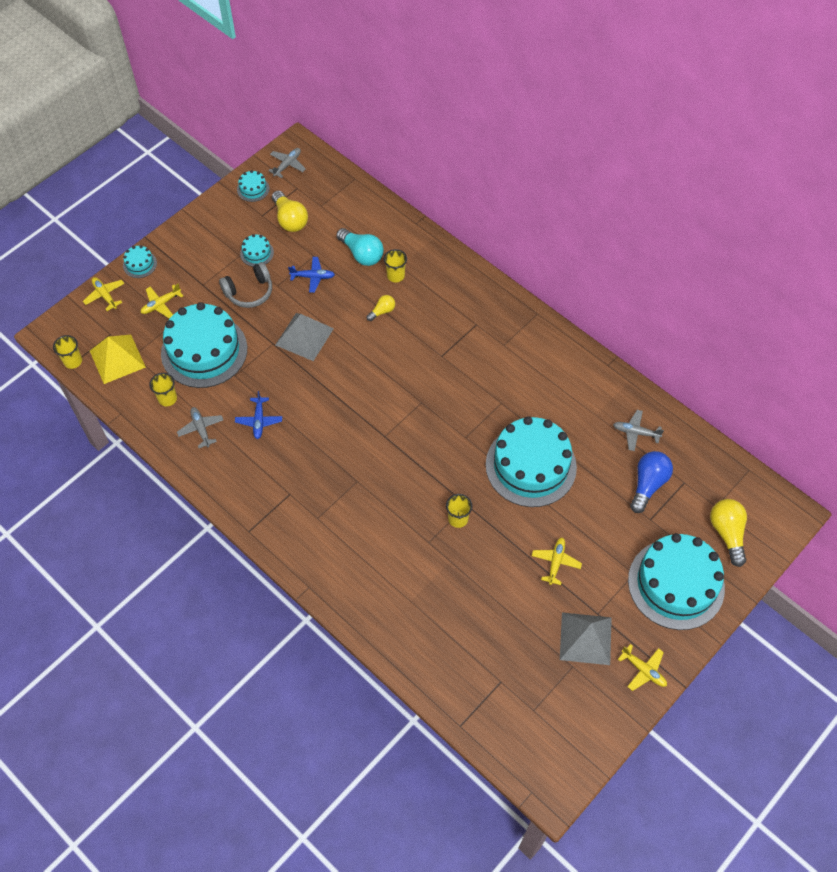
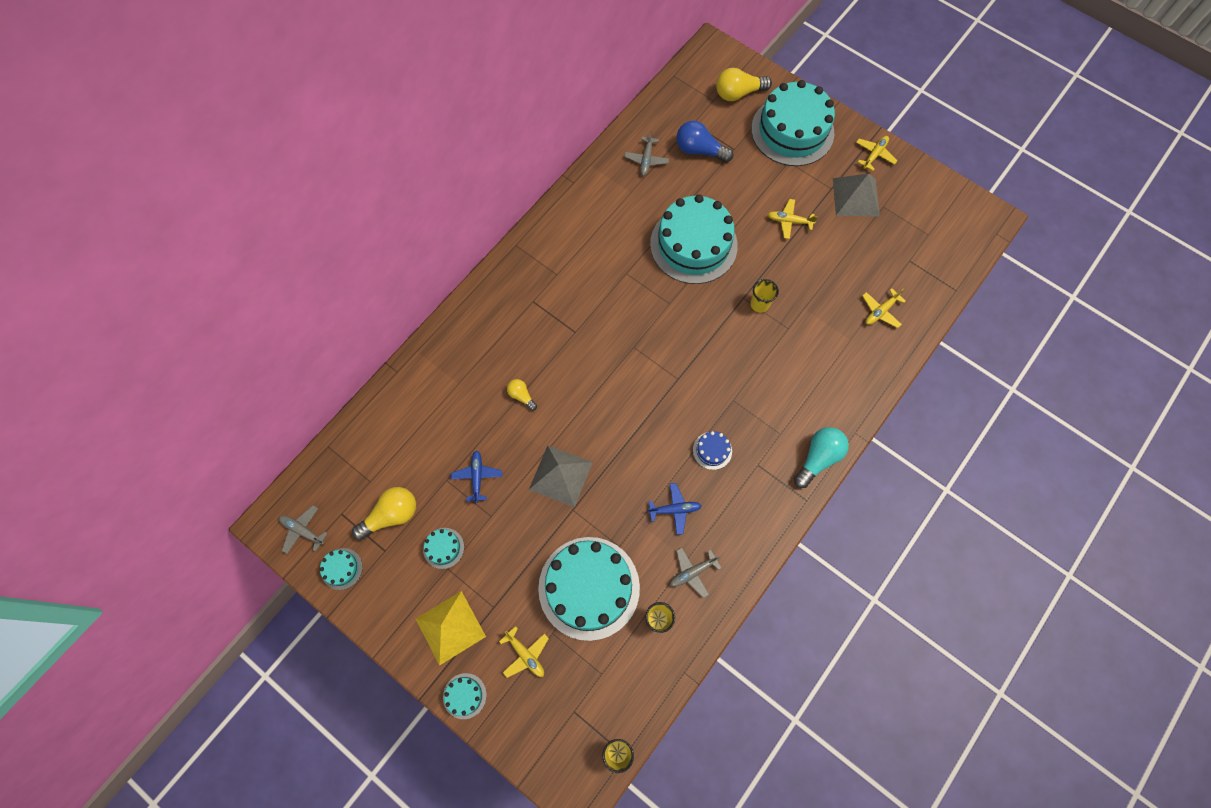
camera: 95 degrees left, 10 degrees up
(105, 295) = (515, 732): yellow plane -> yellow plane (880, 311)
(117, 359) = (609, 693): yellow pyramid -> yellow pyramid (450, 627)
(249, 292) = (501, 548): grey headphones -> none
(309, 457) = (712, 450): none -> blue cake
(361, 254) = (442, 426): turquoise light bulb -> turquoise light bulb (818, 458)
(395, 275) = (472, 386): yellow cup -> none

